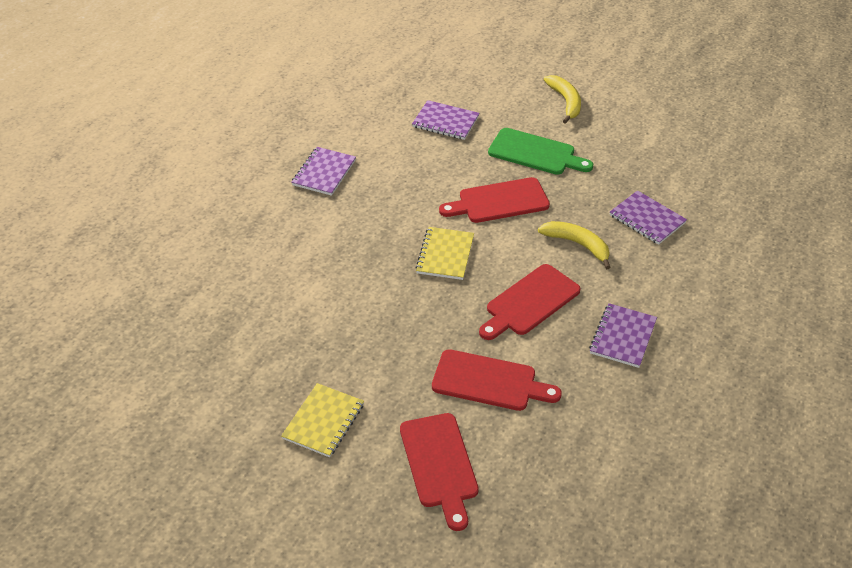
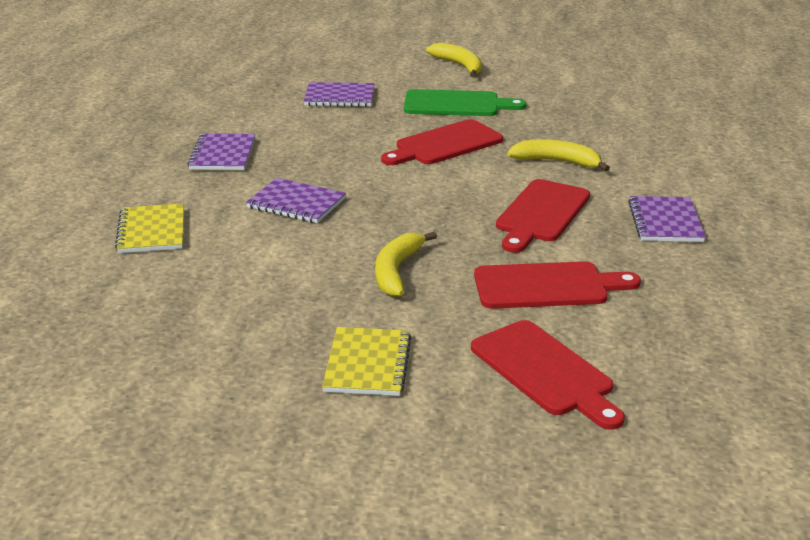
camera: 20 degrees left, 15 degrees down
(389, 335) = (397, 271): none -> yellow banana
(445, 255) = (415, 194): yellow notebook -> yellow notebook (152, 231)
(647, 219) = (613, 132): purple notebook -> purple notebook (296, 203)

